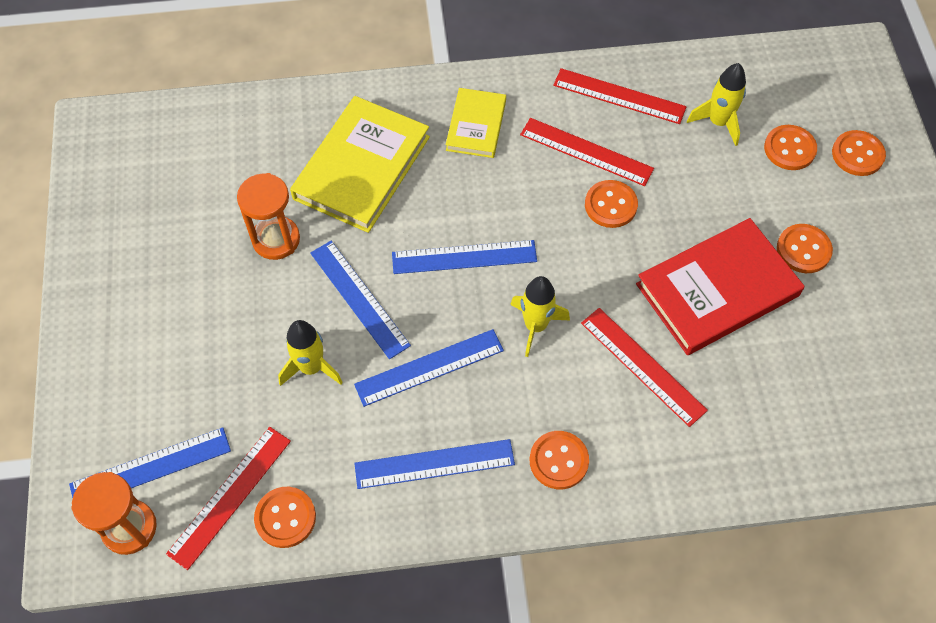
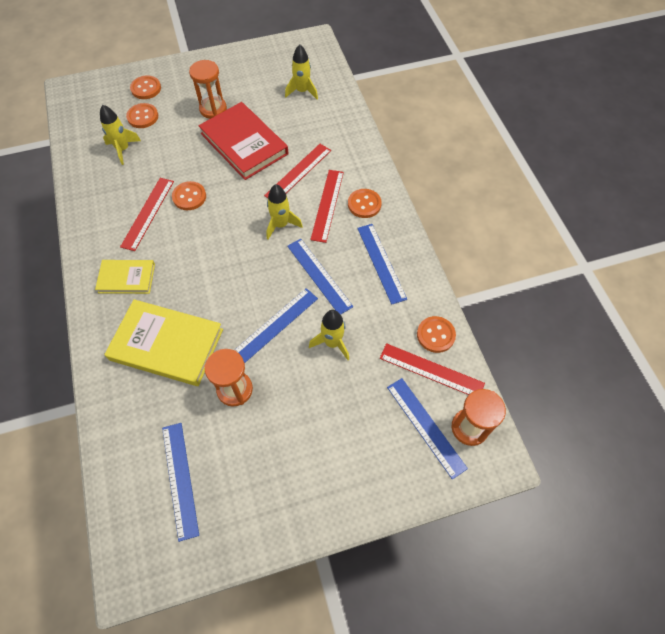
camera: 100 degrees left, 0 degrees up
(464, 257) = (236, 269): blue ruler -> blue ruler (179, 479)
(619, 96) = (101, 200): red ruler -> red ruler (327, 205)
(803, 250) = (213, 109): orange button -> orange hourglass
(846, 400) = (302, 91): none -> yellow rocket

